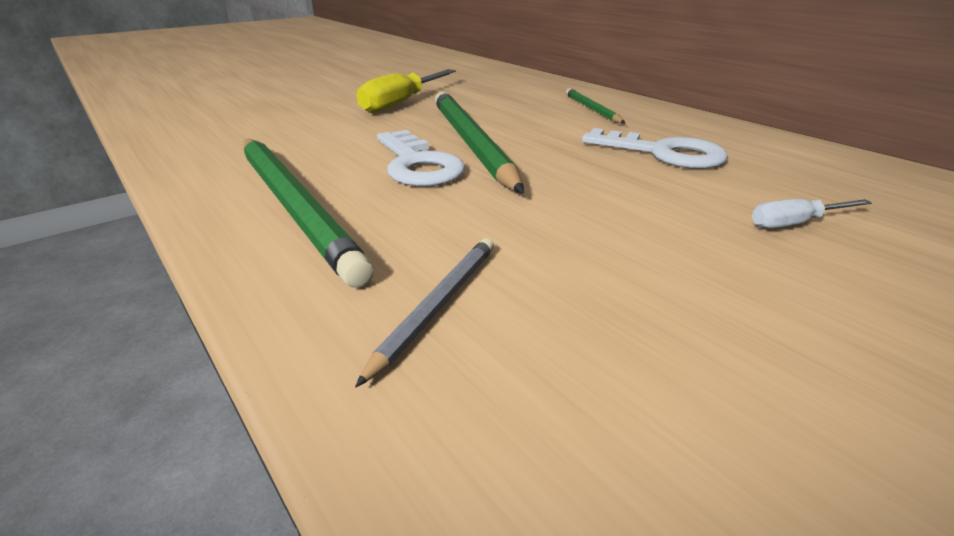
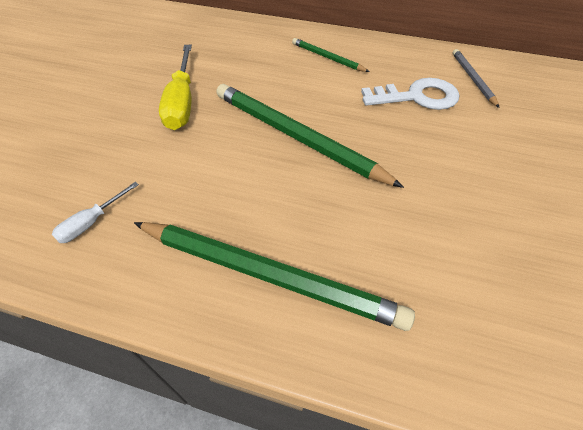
camera: 35 degrees left, 20 degrees up
(418, 164) = (292, 181): white key -> none
(437, 306) = (458, 311): grey pencil -> grey pencil (473, 79)
(795, 223) = (530, 140): white screwdriver -> white screwdriver (92, 222)

